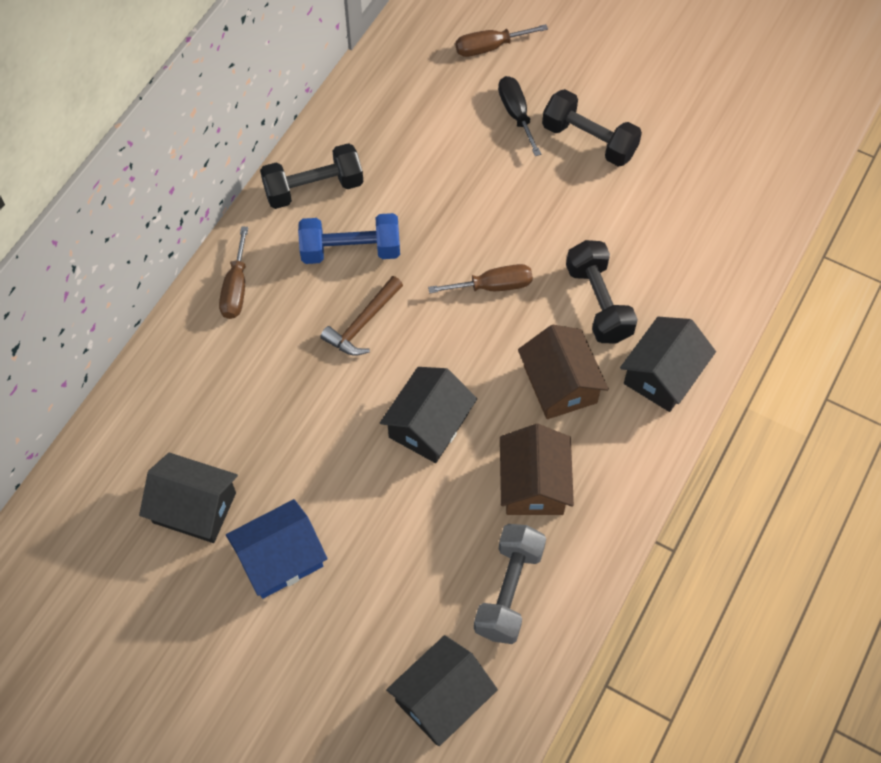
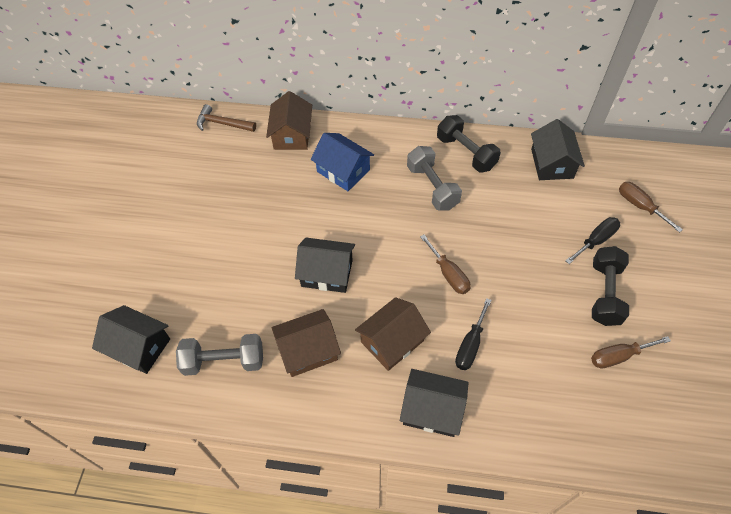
camera: 70 degrees right, 5 degrees down
(160, 393) = (292, 135): none -> brown house
(194, 508) = (226, 177): black house -> black house (552, 163)
(236, 288) = (376, 142): brown screwdriver -> brown screwdriver (618, 356)
(280, 558) = (208, 228): blue house -> blue house (343, 171)
(350, 250) = (432, 187): blue dumbbell -> grey dumbbell
(363, 323) = (383, 212): brown hammer -> brown hammer (223, 123)
(598, 303) = (470, 345): black dumbbell -> black screwdriver

